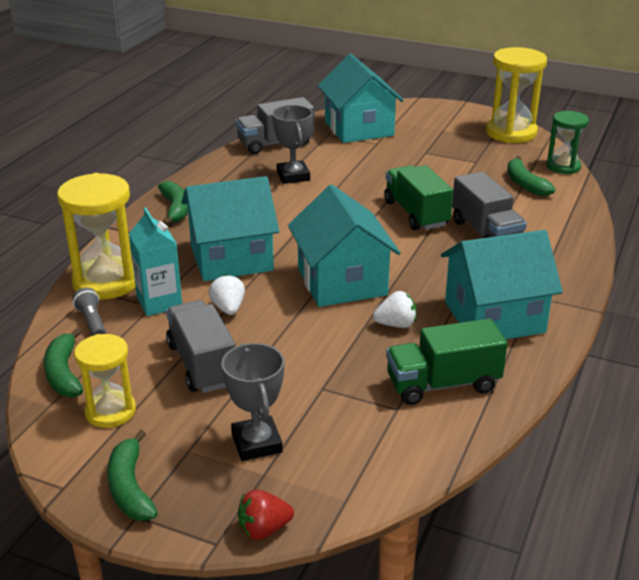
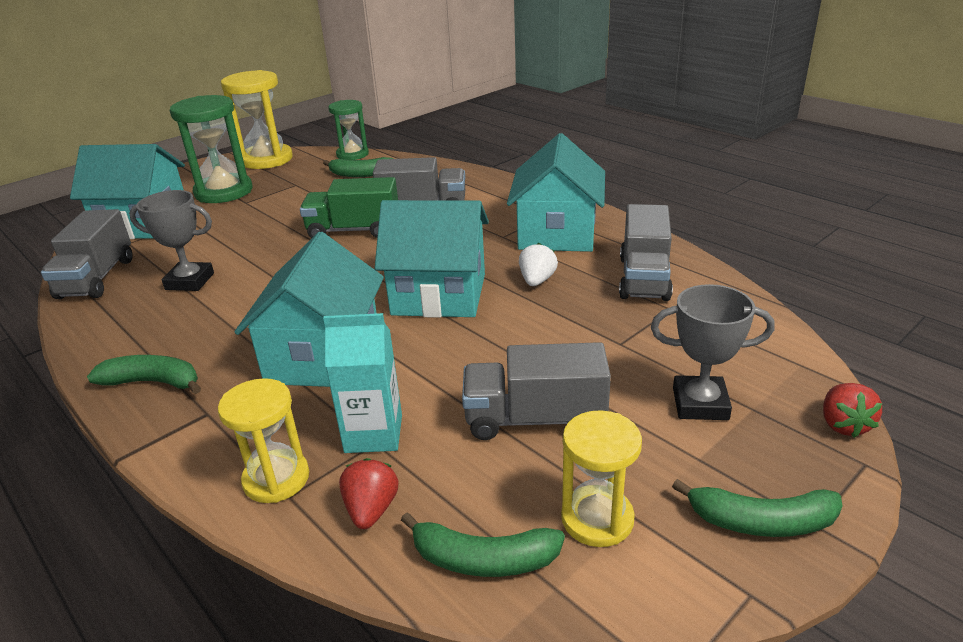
camera: 65 degrees left, 0 degrees up
(92, 322) = (371, 509): grey flashlight -> red strawberry
(106, 281) = (276, 479): yellow hourglass -> yellow hourglass, size x0.62
(228, 308) = (431, 378): white strawberry -> none
(434, 137) = (224, 192): none -> green hourglass
(443, 384) = (644, 278): green truck -> grey truck

